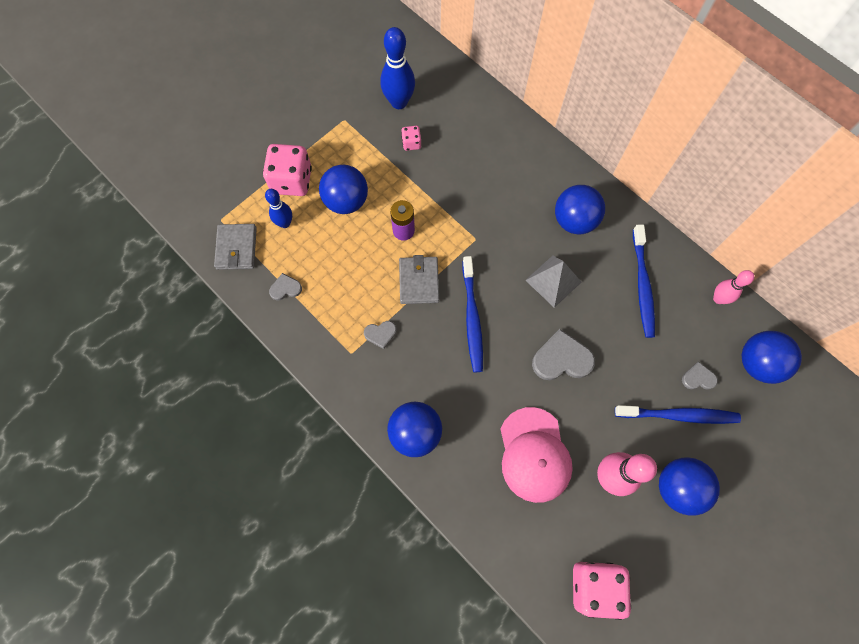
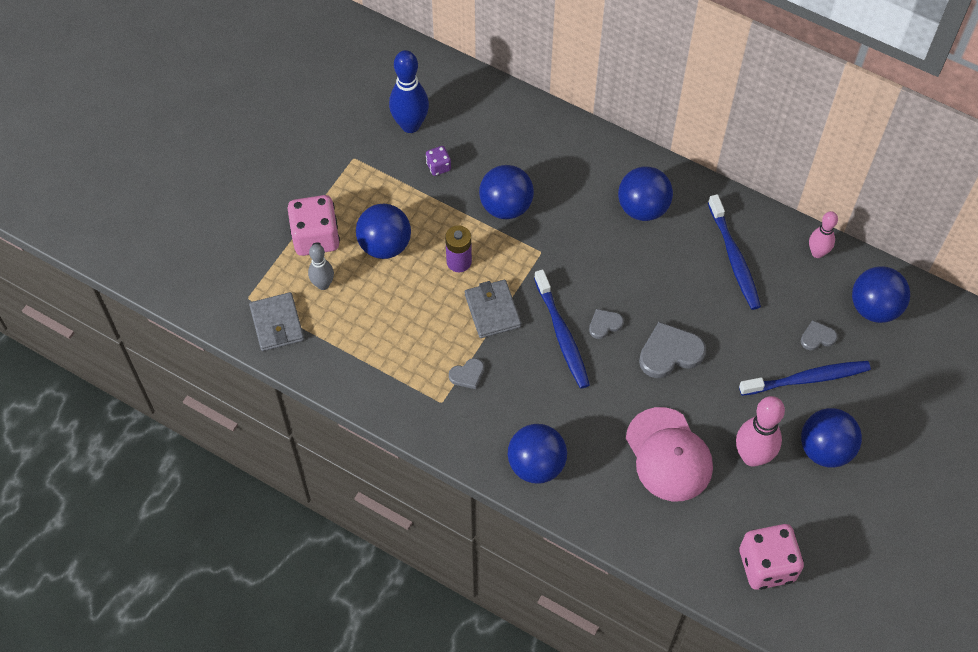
camera: 15 degrees left, 10 degrees down
(285, 223) = (323, 284): blue bowling pin -> grey bowling pin
(285, 288) = (346, 353): grey heart -> grey heart (604, 324)
(411, 143) = (438, 166): pink dice -> purple dice
(457, 191) = (506, 206): none -> blue ball
(553, 281) = (638, 276): grey pyramid -> none

